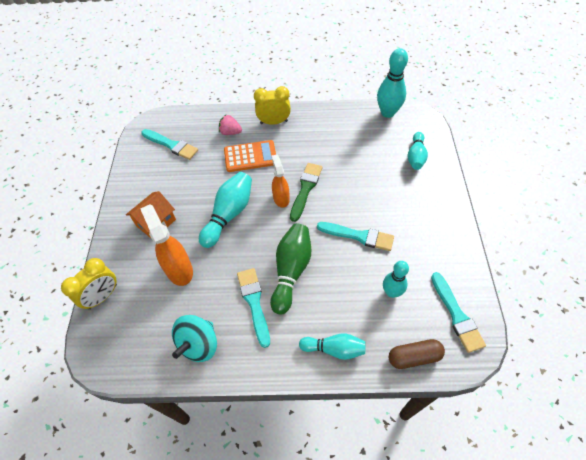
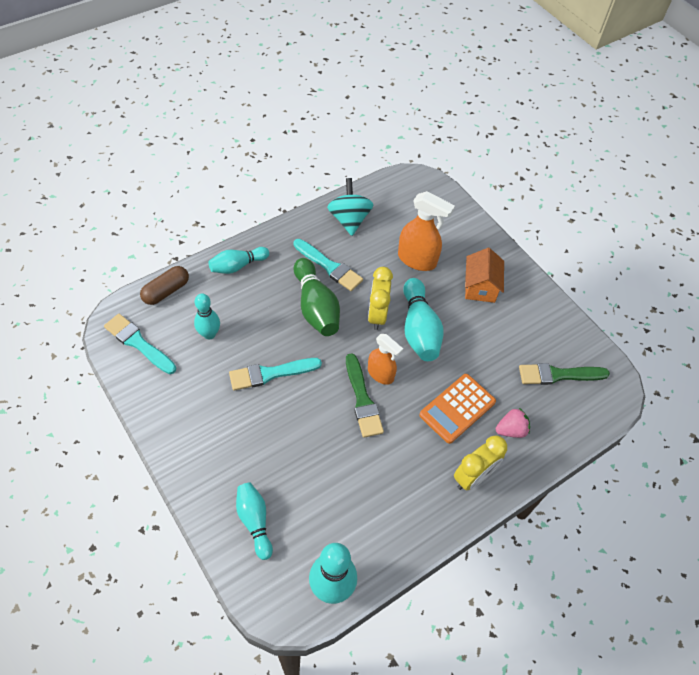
camera: 140 degrees right, 0 degrees up
(102, 296) = (457, 213): yellow clock -> yellow clock (377, 315)
(171, 145) = (558, 375): turquoise brush -> green brush

